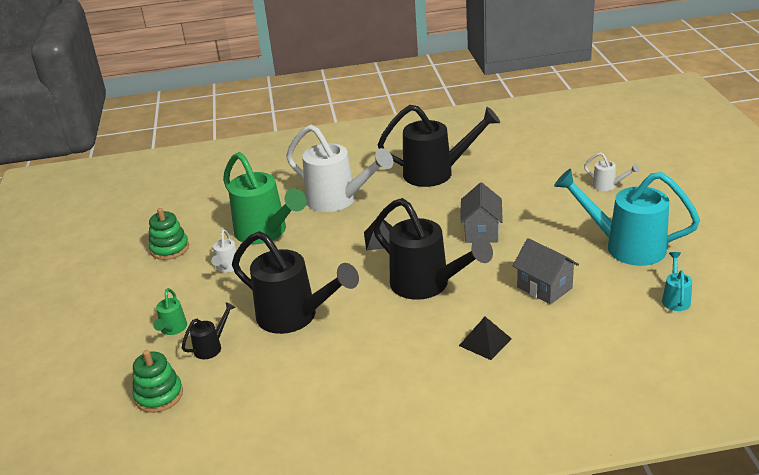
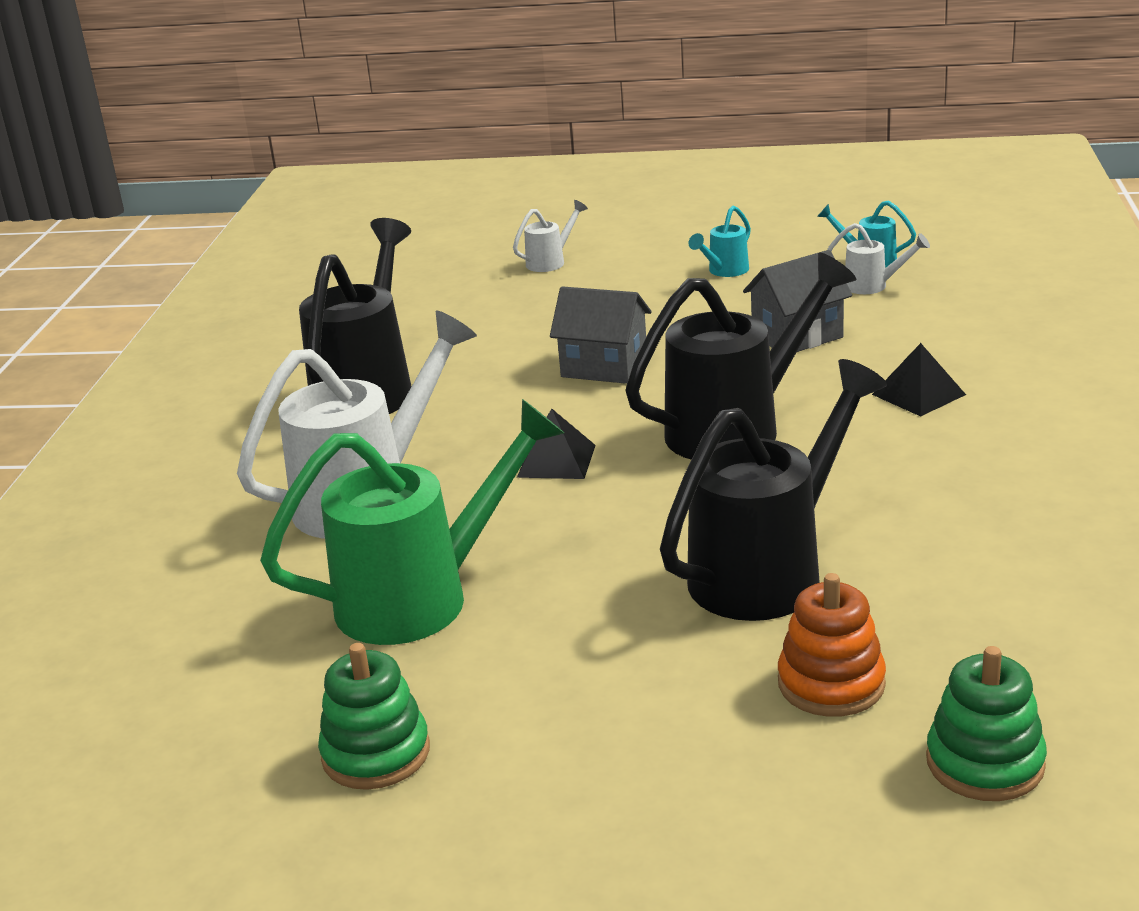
camera: 75 degrees left, 5 degrees down
(172, 329) = (740, 744): green watering can -> none
(211, 347) = (831, 684): black watering can -> orange stacking toy
(227, 267) = (530, 657): white watering can -> white watering can (872, 286)
(625, 246) = (724, 271): turquoise watering can -> turquoise watering can, size x0.44

